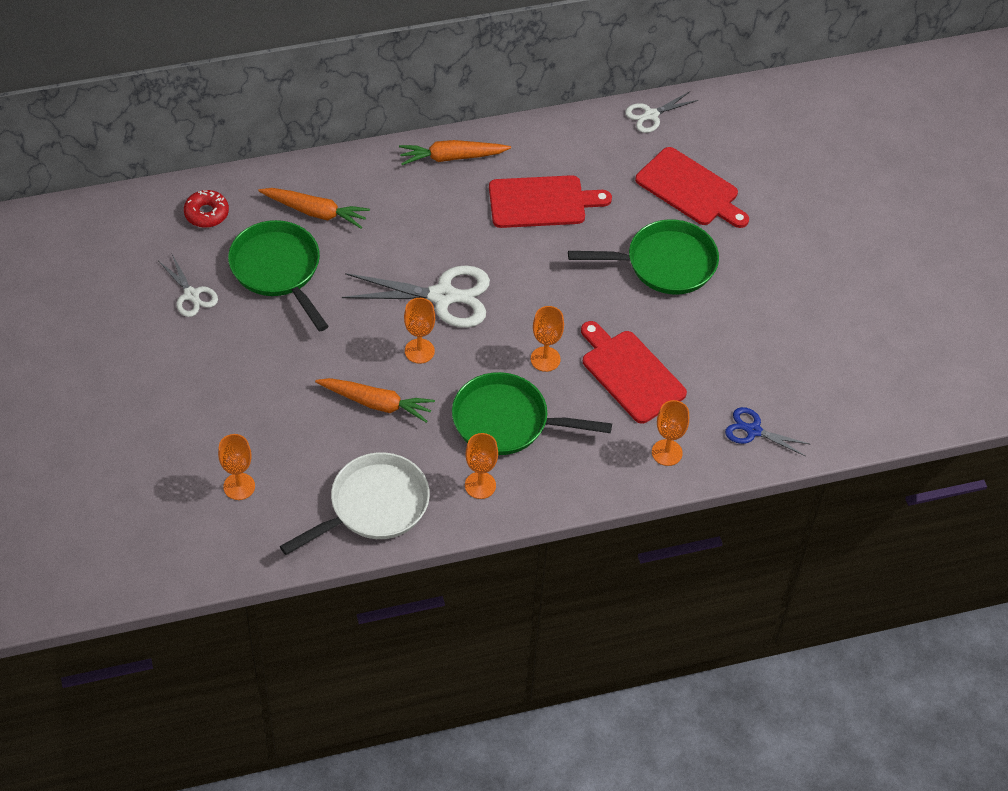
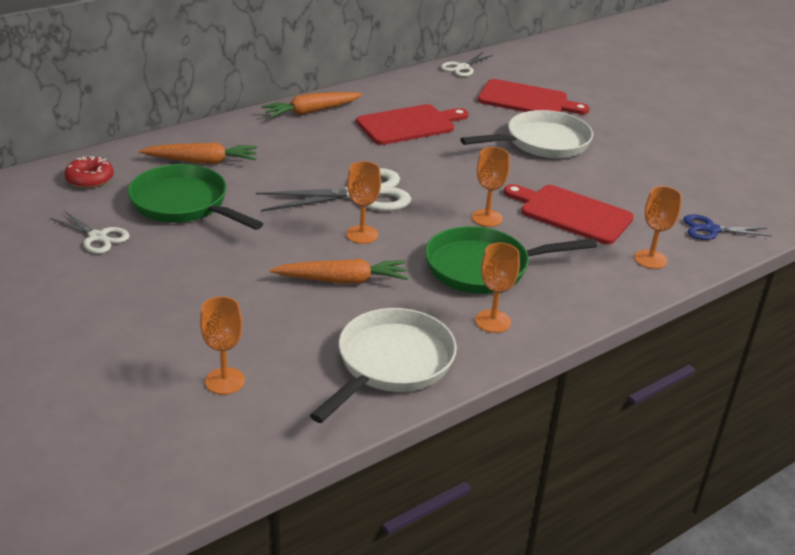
camera: 20 degrees left, 20 degrees down
(665, 264) = (542, 143): green pan -> white pan

